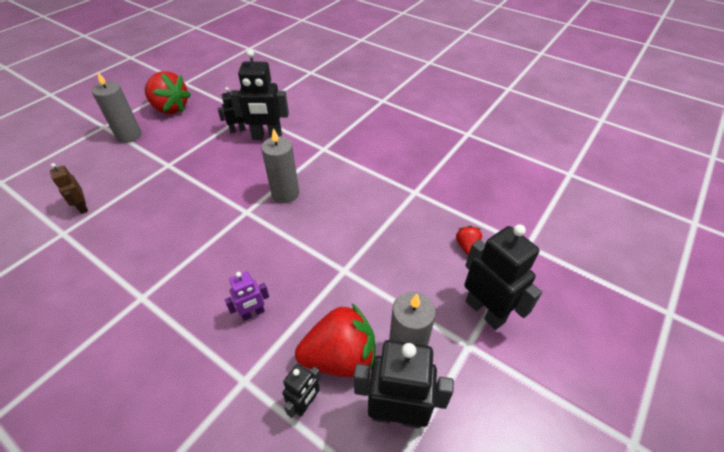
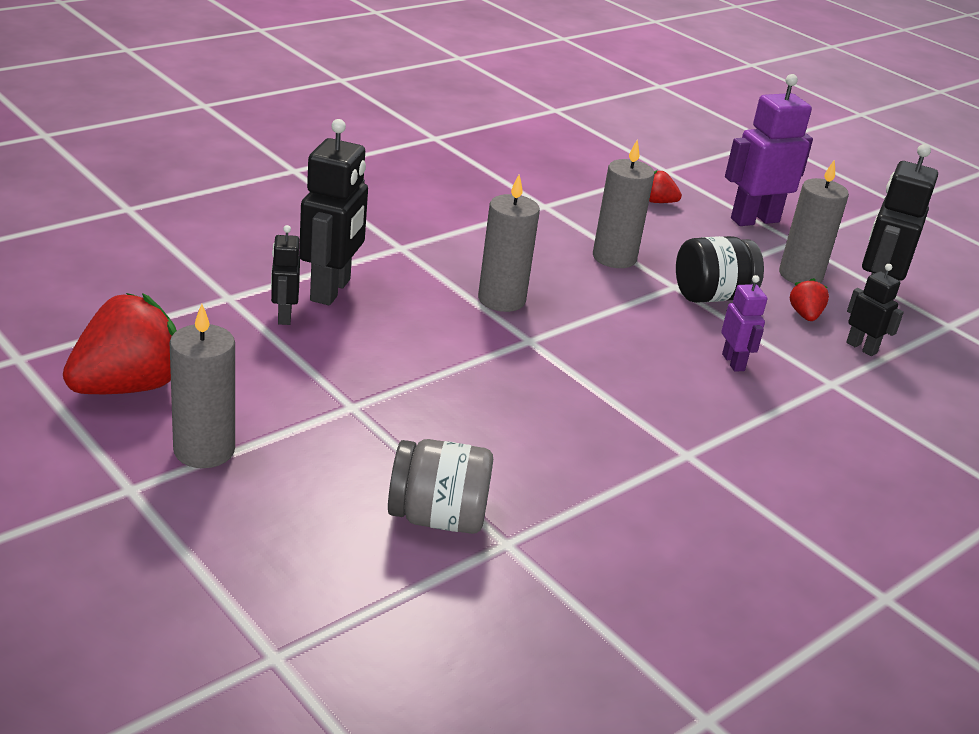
camera: 80 degrees left, 15 degrees down
(82, 207) = (438, 517): brown robot -> grey jar
(340, 292) = (711, 296): none -> black jar
(340, 357) = (805, 315): red strawberry -> red strawberry, size x0.46
(365, 234) = (614, 258): none -> grey candle
(485, 311) = (754, 220): black robot -> purple robot

